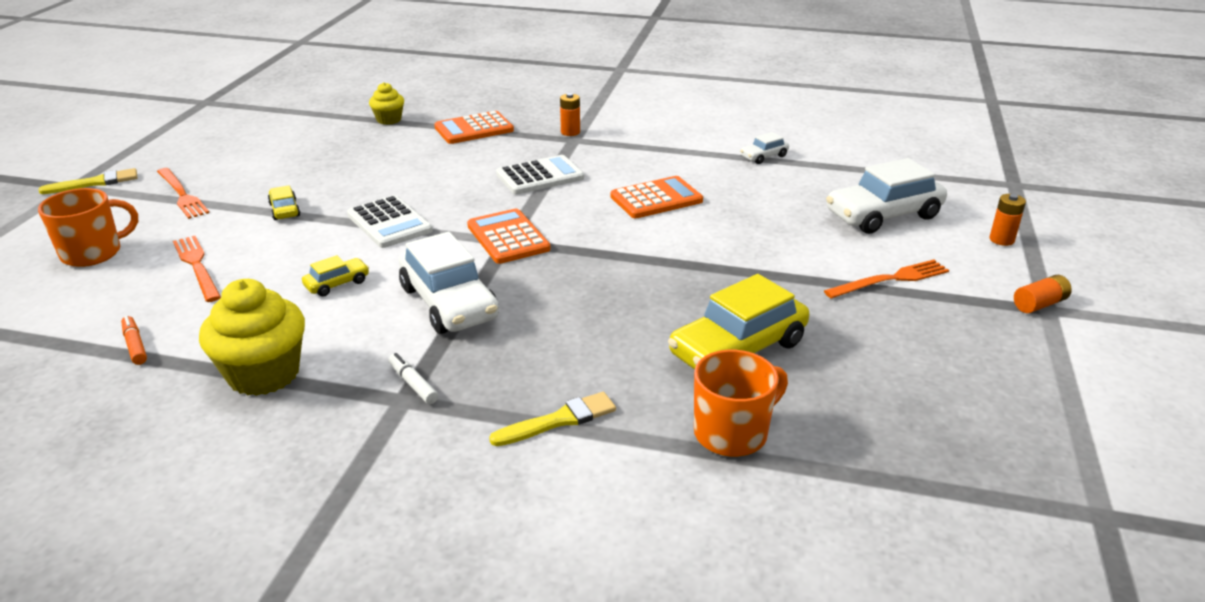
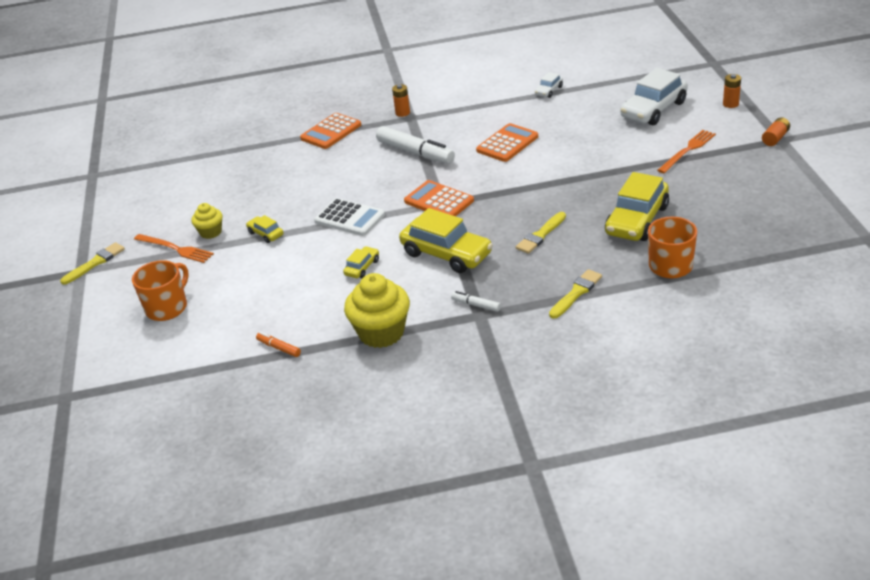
camera: 20 degrees left, 5 degrees up
(197, 266) = (253, 290): orange fork -> none
(389, 120) = (259, 144): yellow cupcake -> yellow cupcake (211, 232)
(449, 303) = (446, 254): white car -> yellow car
(540, 176) = (415, 152): white calculator -> white marker
(589, 322) = (540, 235): none -> yellow brush

